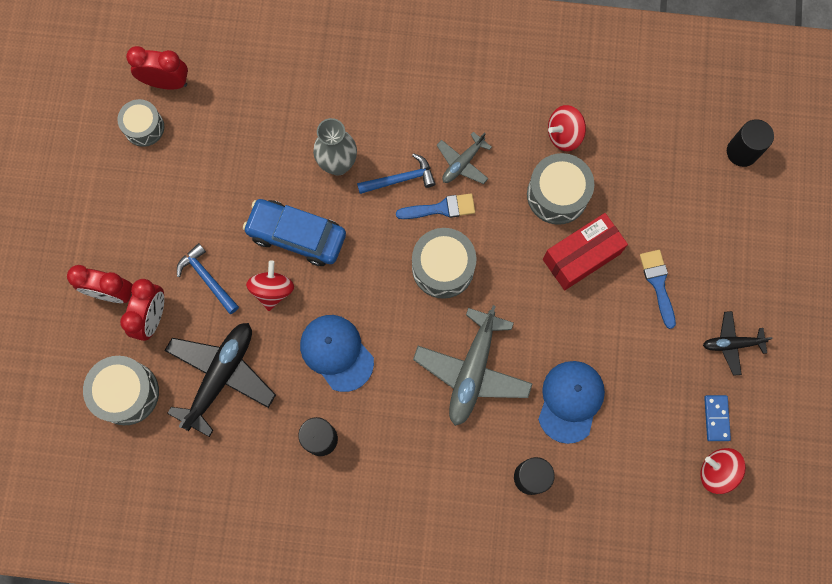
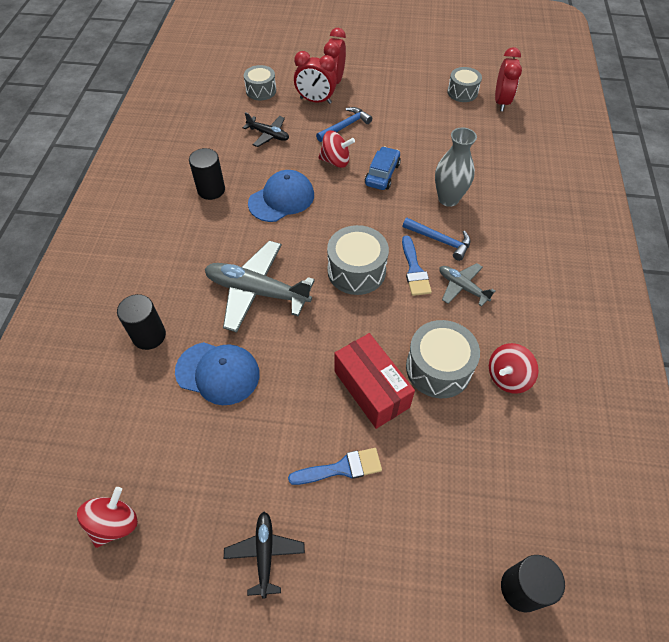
camera: 90 degrees right, 20 degrees down
(127, 393) = (261, 90): grey drum -> grey drum, size x0.66
(221, 376) = (268, 135): black plane -> black plane, size x0.54
(296, 235) = (382, 174): blue car -> blue car, size x0.66
(400, 179) = (439, 240): blue hammer -> blue hammer turned 45 degrees counterclockwise
(564, 135) = (507, 377): red spinning top -> red spinning top turned 105 degrees counterclockwise
(716, 418) = (177, 527): blue domino -> none

